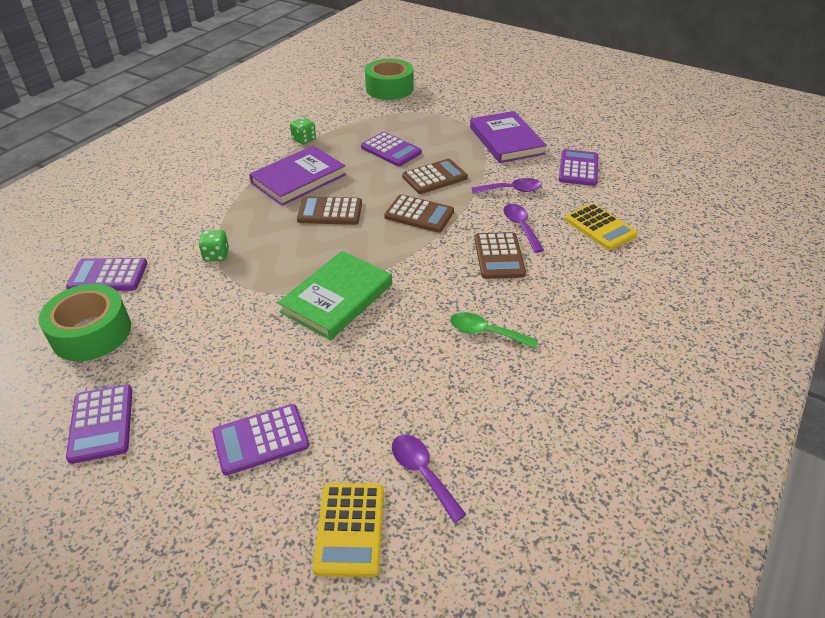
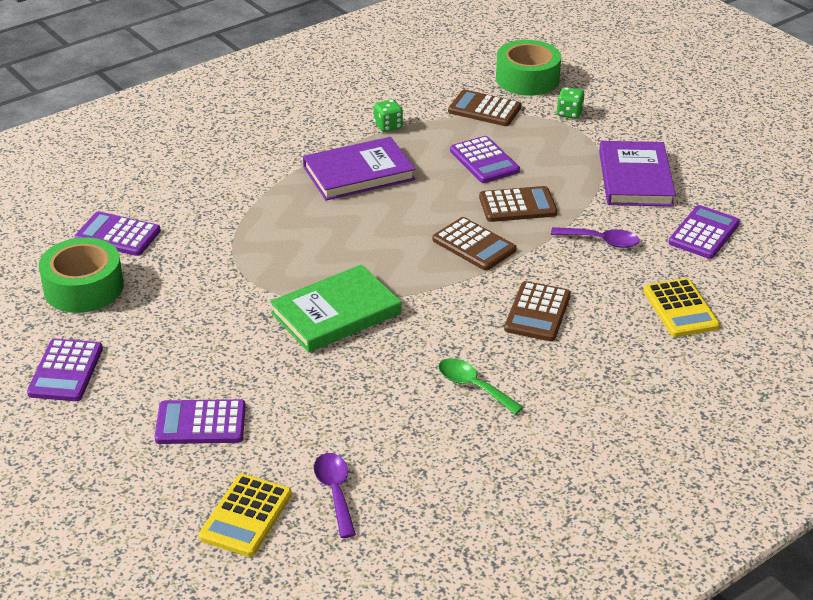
camera: 20 degrees right, 5 degrees down
(216, 255) = (232, 239): green dice -> green dice (569, 113)
(330, 212) = (375, 219): brown calculator -> brown calculator (484, 109)
(521, 227) = (584, 286): purple spoon -> none

